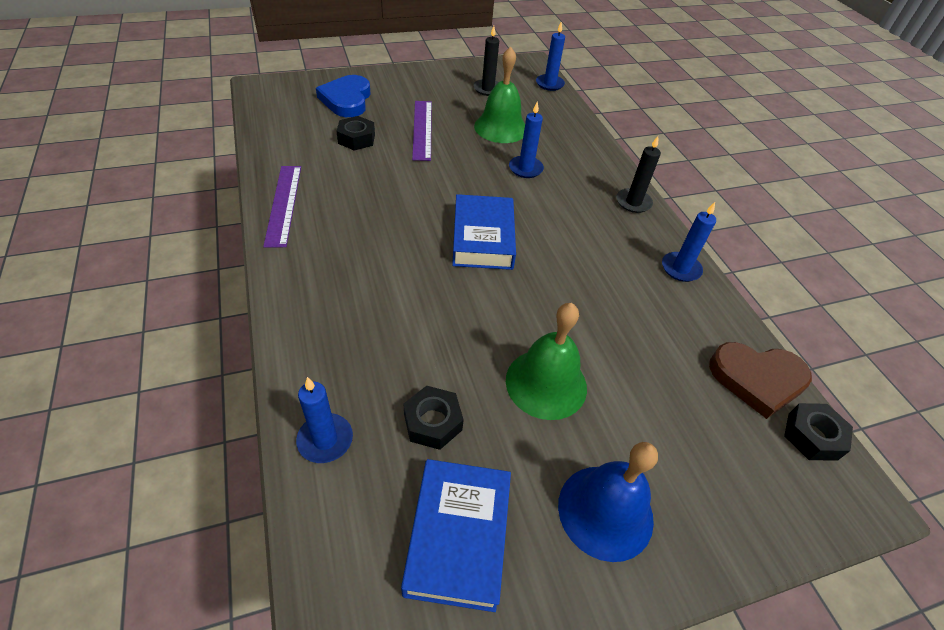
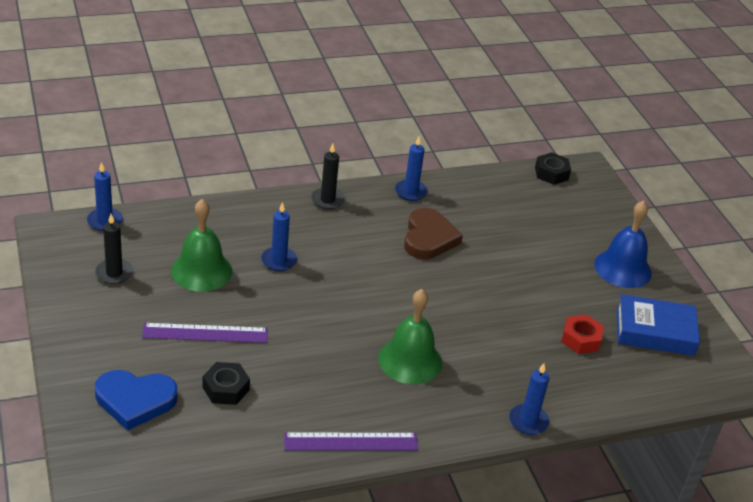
camera: 90 degrees left, 10 degrees down
(325, 440) = (607, 394): blue candle -> blue candle (528, 421)
(433, 422) = (581, 339): black nut -> red nut
(483, 238) = (387, 299): blue book -> none
(546, 383) = (537, 281): green bell -> green bell (410, 360)
(757, 379) = (512, 183): brown heart -> brown heart (428, 238)

